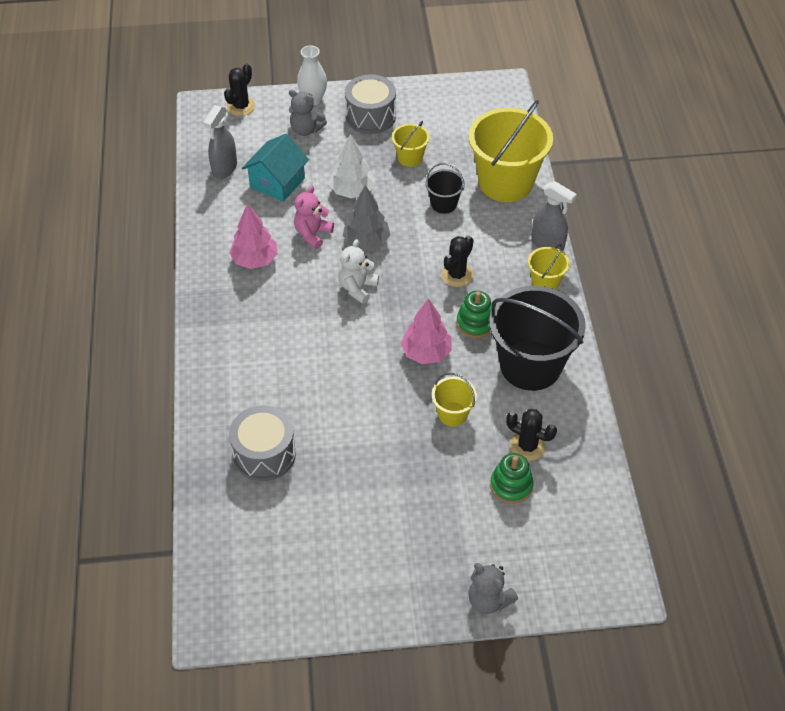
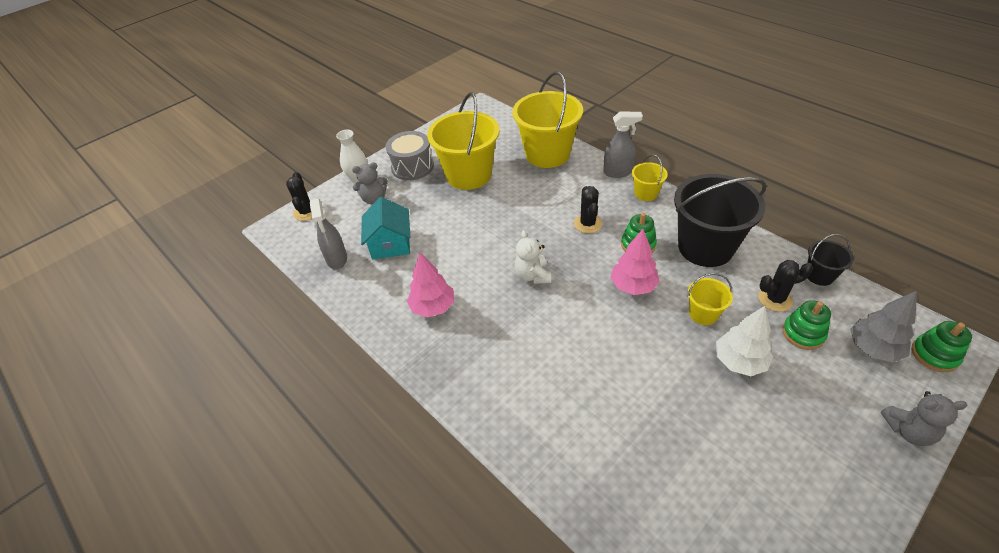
camera: 35 degrees left, 5 degrees down
(264, 454) = (615, 454): grey drum -> none
(312, 234) = (457, 261): pink teddy bear -> none
(352, 191) = (453, 217): white tree -> white tree (739, 361)
(366, 241) = (502, 242): grey tree -> grey tree (873, 348)
(410, 158) = (469, 175): yellow bucket -> yellow bucket, size x2.13
(444, 204) = (525, 188): black bucket -> black bucket (819, 275)
(594, 577) = (934, 355): none -> green stacking toy

